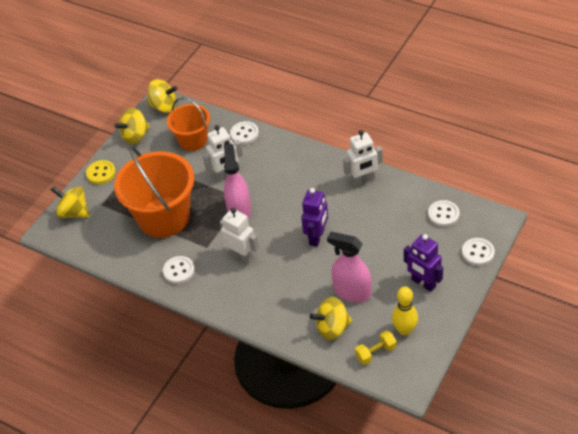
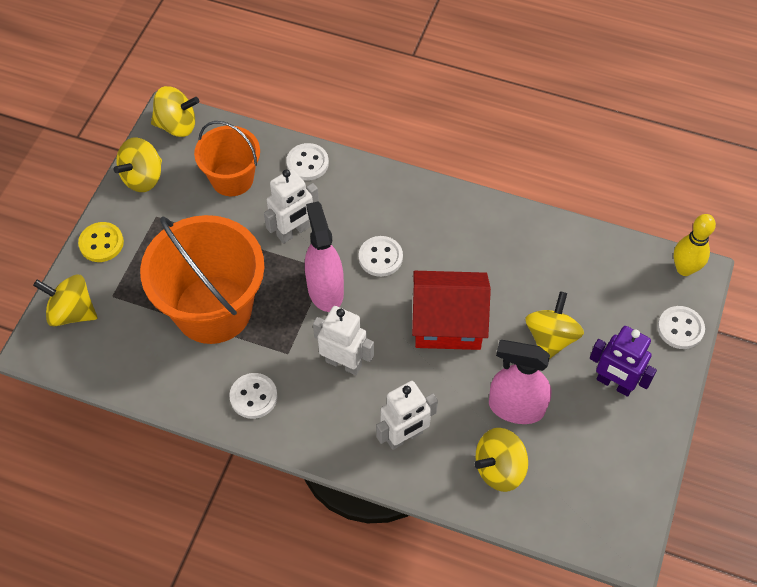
camera: 15 degrees left, 10 degrees up
(317, 237) = (448, 323): purple robot -> red house
(363, 180) = (496, 226): white robot -> white robot (404, 436)
(375, 352) = (569, 502): yellow dumbbell -> none
(385, 251) = (551, 338): none -> yellow spinning top
(404, 330) = (603, 461): yellow bowling pin -> yellow bowling pin (684, 269)
(443, 214) = (620, 272): white button -> white button (380, 257)

